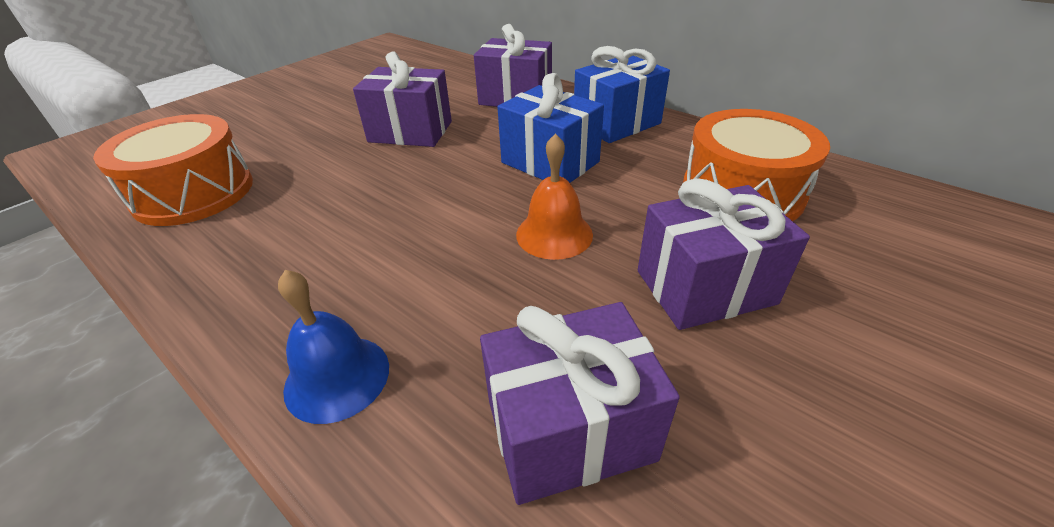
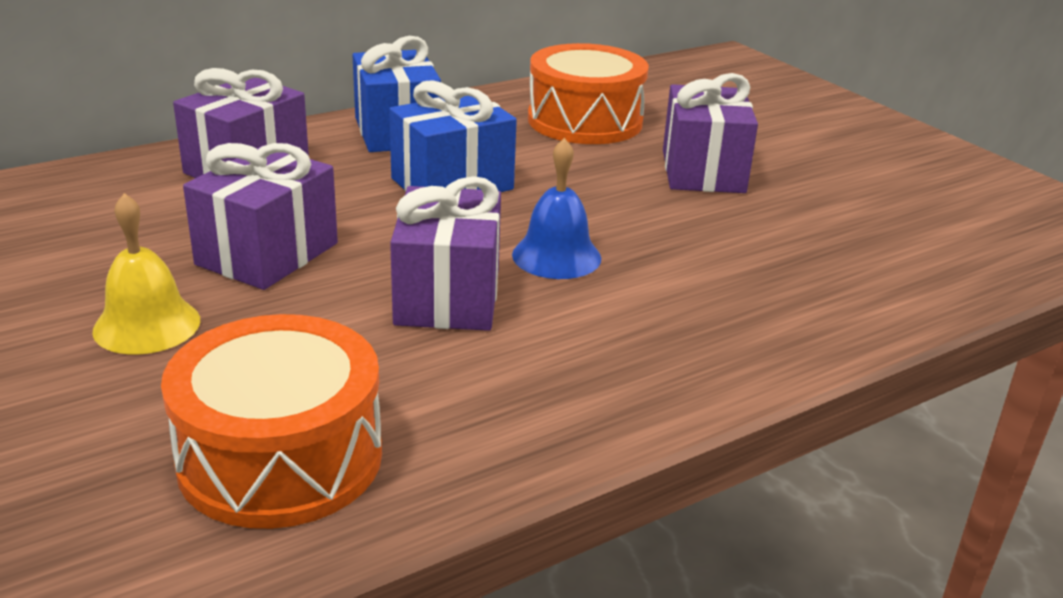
camera: 75 degrees left, 10 degrees down
(323, 125) = (147, 325): none -> yellow bell
(337, 377) = (747, 342): blue bell -> blue bell (556, 256)
(554, 234) = (594, 210): orange bell -> none
(569, 430) = (827, 252): purple gift -> purple gift (448, 296)

